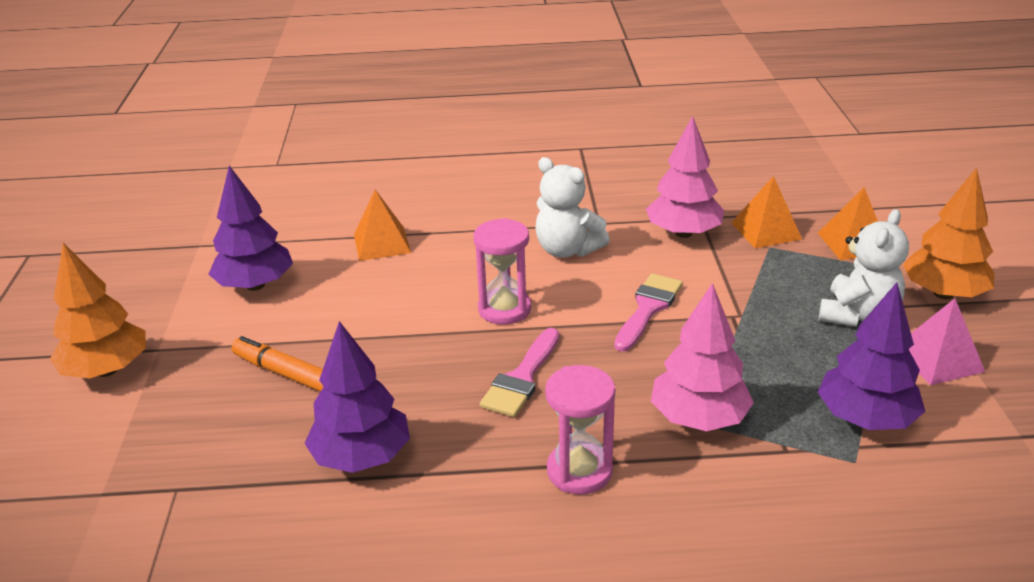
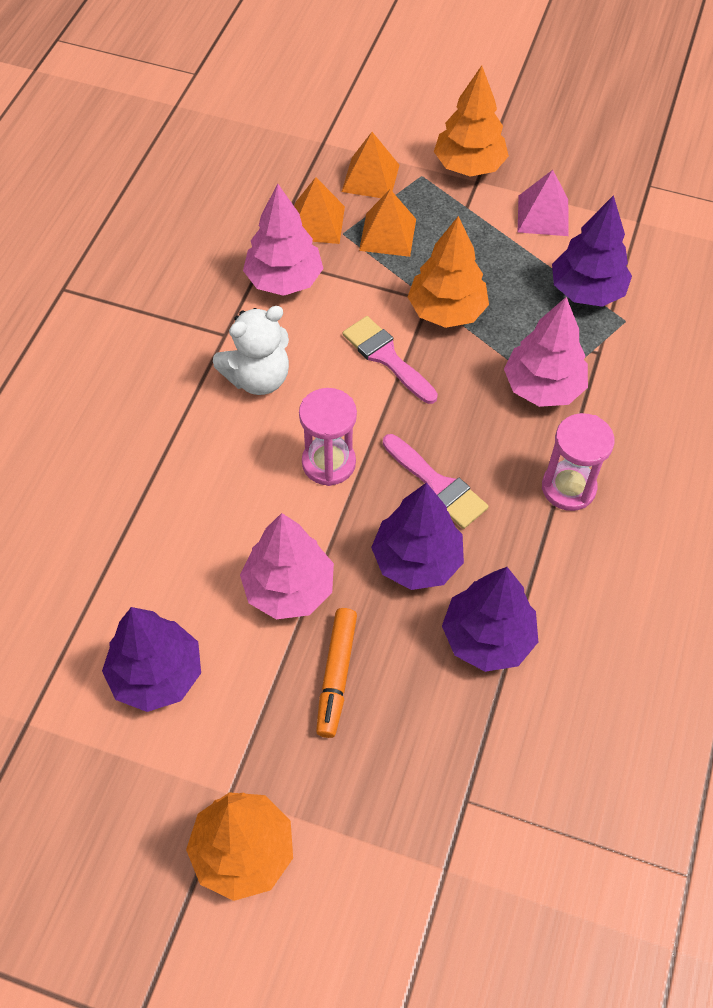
camera: 70 degrees left, 25 degrees up
(285, 373) = (336, 675): orange marker -> orange marker turned 45 degrees counterclockwise
(362, 324) = (288, 589): none -> pink tree
(382, 243) = (145, 532): orange pyramid -> orange pyramid (388, 234)
(428, 388) = (417, 561): none -> purple tree
(737, 329) = (446, 311): none -> orange tree
(858, 315) = (468, 229): white teddy bear -> none

